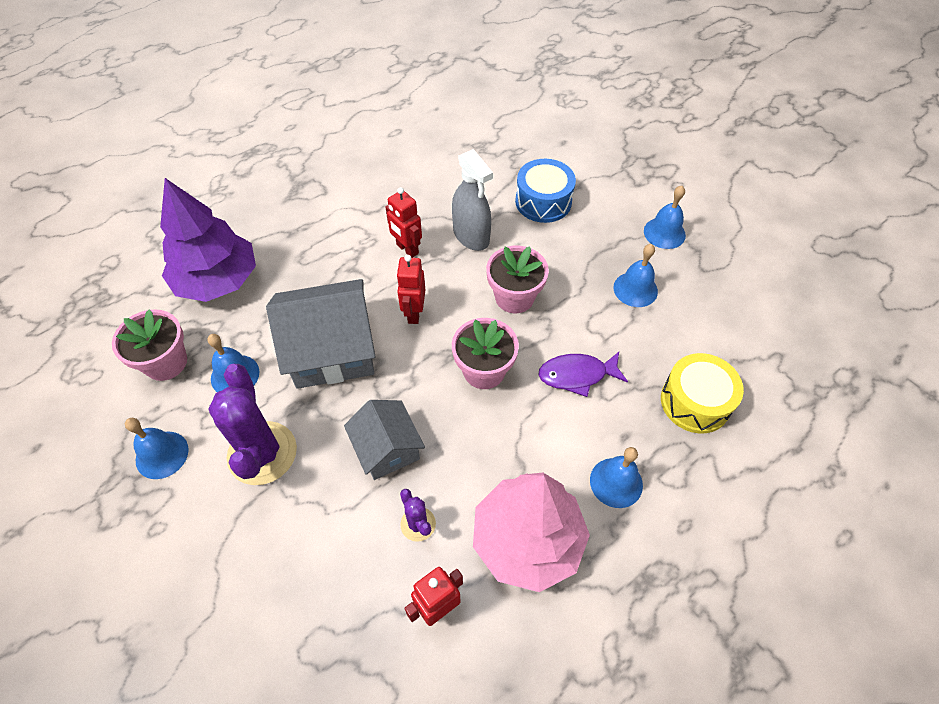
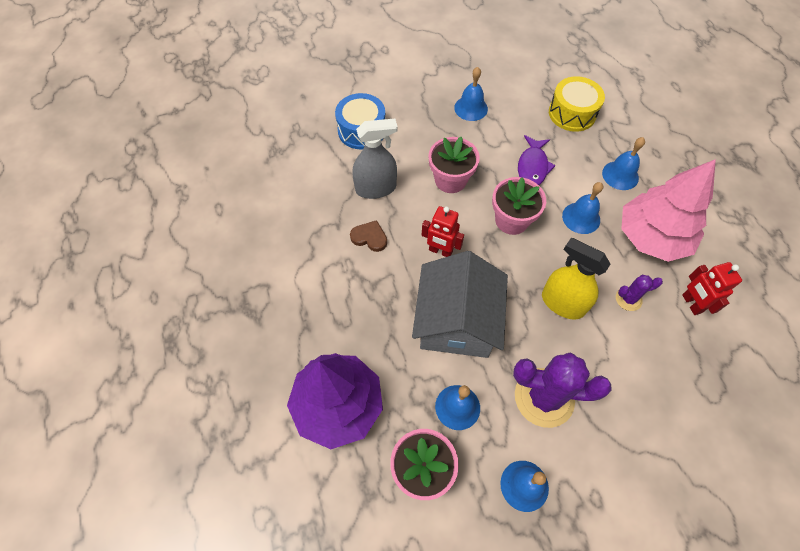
camera: 70 degrees left, 5 degrees up
(387, 448) = (562, 303): grey house -> yellow spray bottle
(407, 249) = (369, 237): red robot -> brown heart
(664, 233) = (427, 73): blue bell -> blue bell (581, 218)

